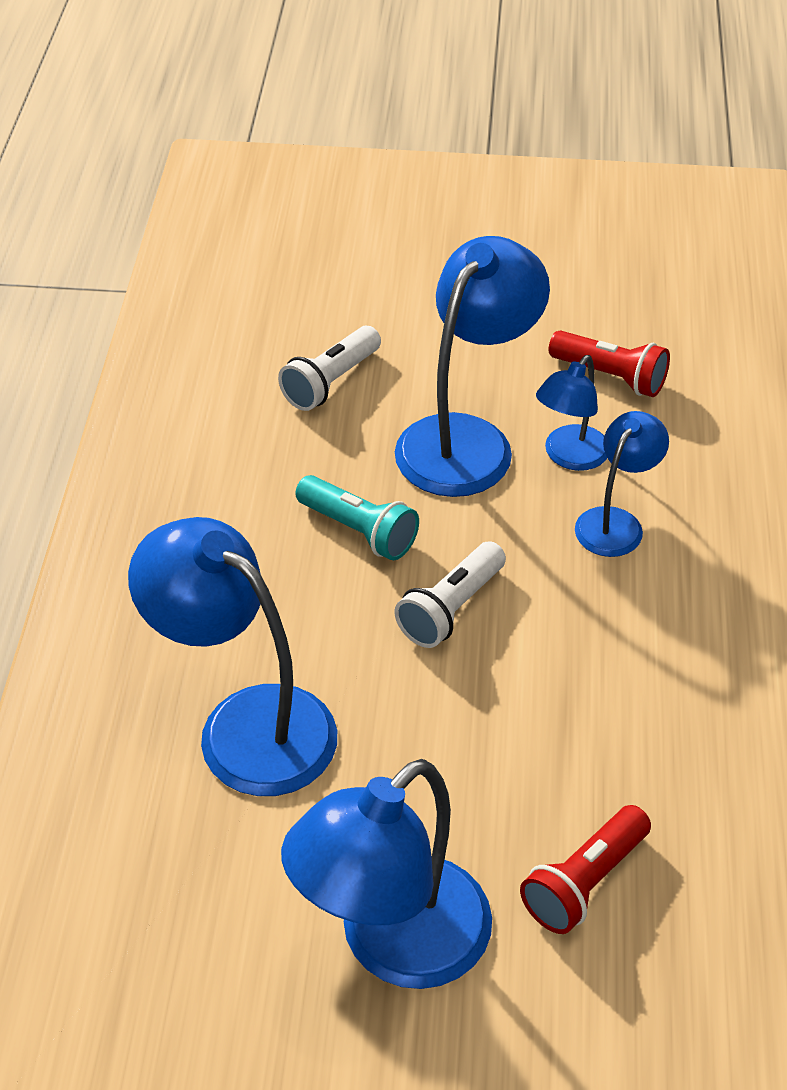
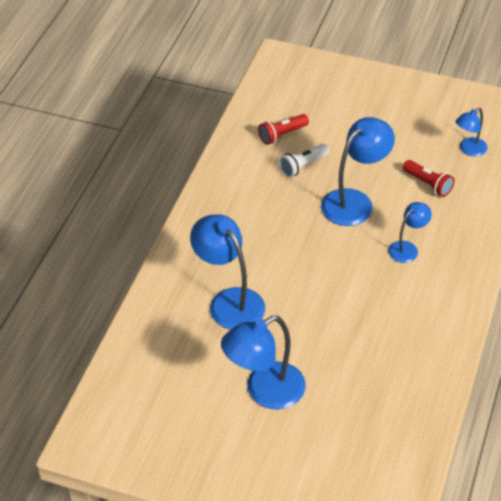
camera: 15 degrees right, 0 degrees up
(359, 531) = (296, 232): turquoise flashlight -> none
(451, 608) = (325, 271): white flashlight -> none
(569, 457) = (397, 217): blue lamp -> blue lamp (469, 150)
(584, 882) = (345, 384): red flashlight -> red flashlight (282, 135)

